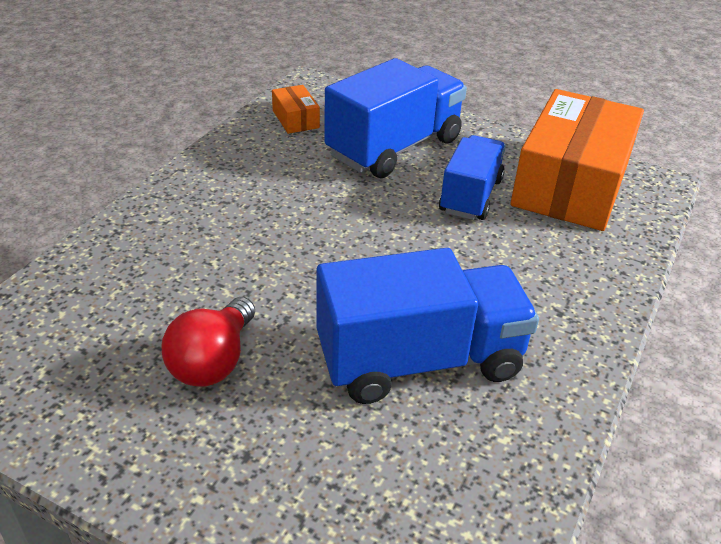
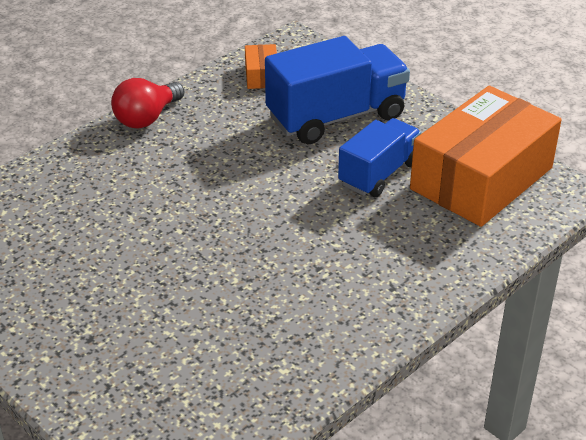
camera: 20 degrees right, 0 degrees up
(213, 361) = (96, 269): red light bulb -> red light bulb (147, 118)
(419, 360) = (252, 300): blue truck -> none

